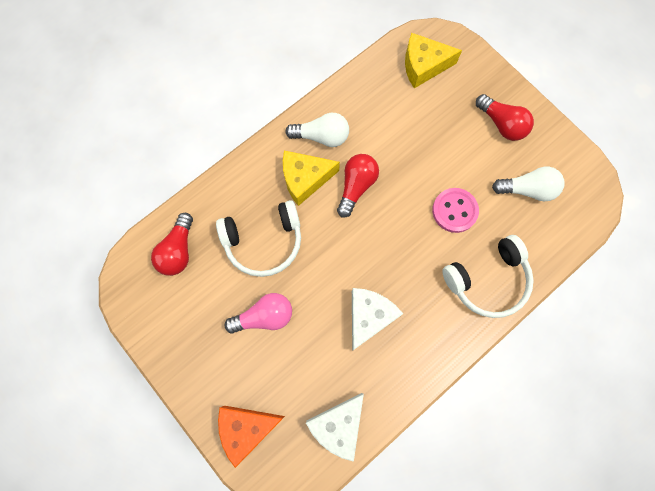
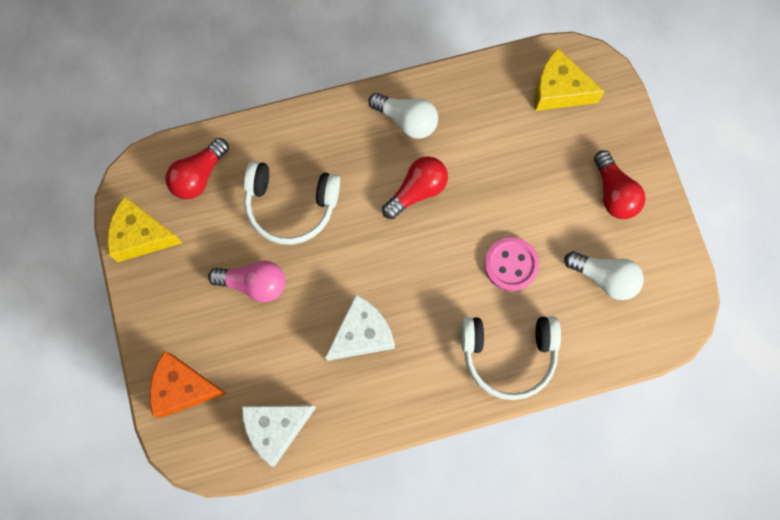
camera: 25 degrees right, 0 degrees up
(305, 179) = (366, 159): yellow cheese -> yellow cheese (141, 236)

